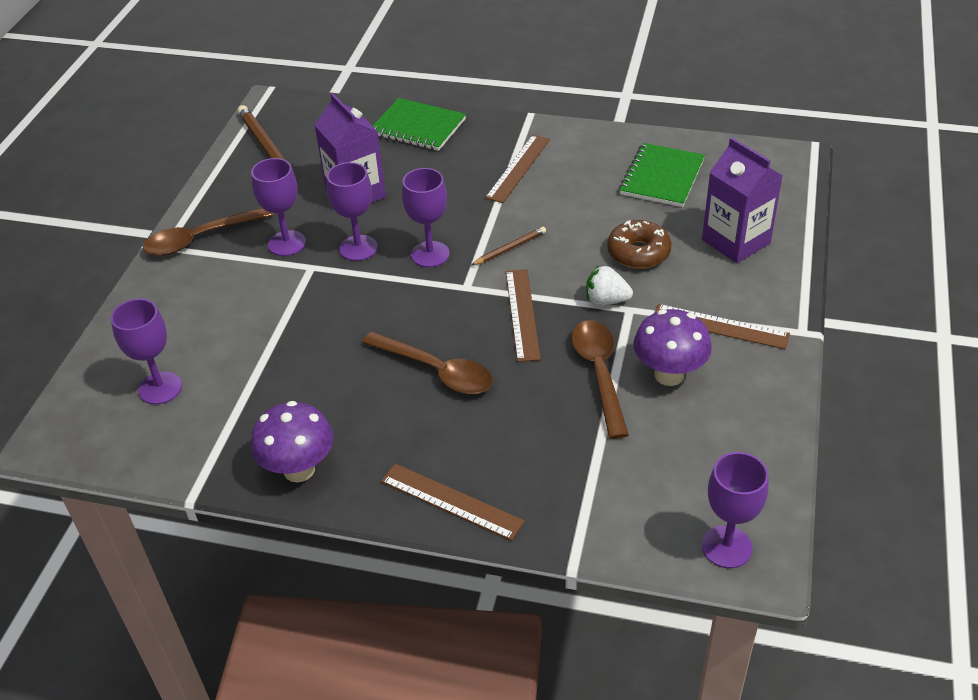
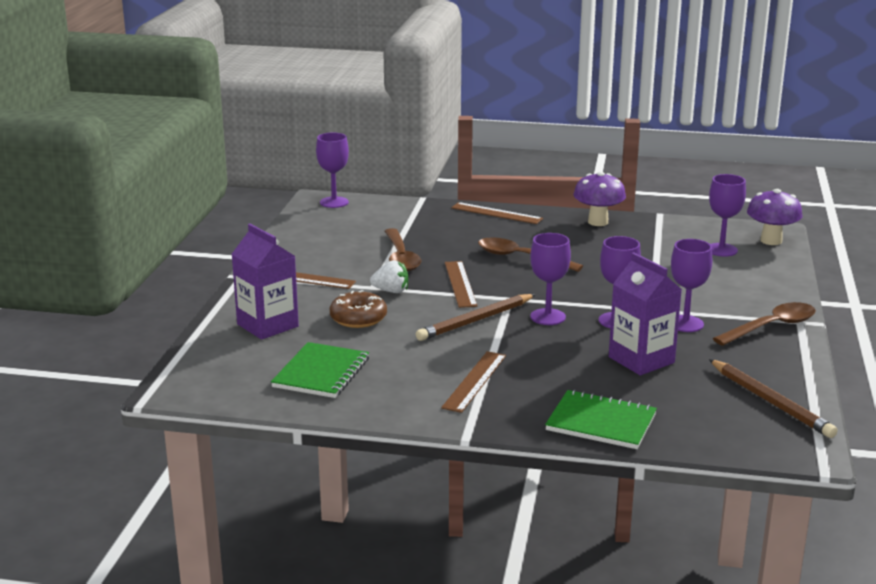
camera: 175 degrees right, 20 degrees down
(510, 248) = (475, 321): brown pencil -> brown pencil, size x1.81
(669, 375) = (350, 257): purple mushroom -> purple mushroom (771, 241)

